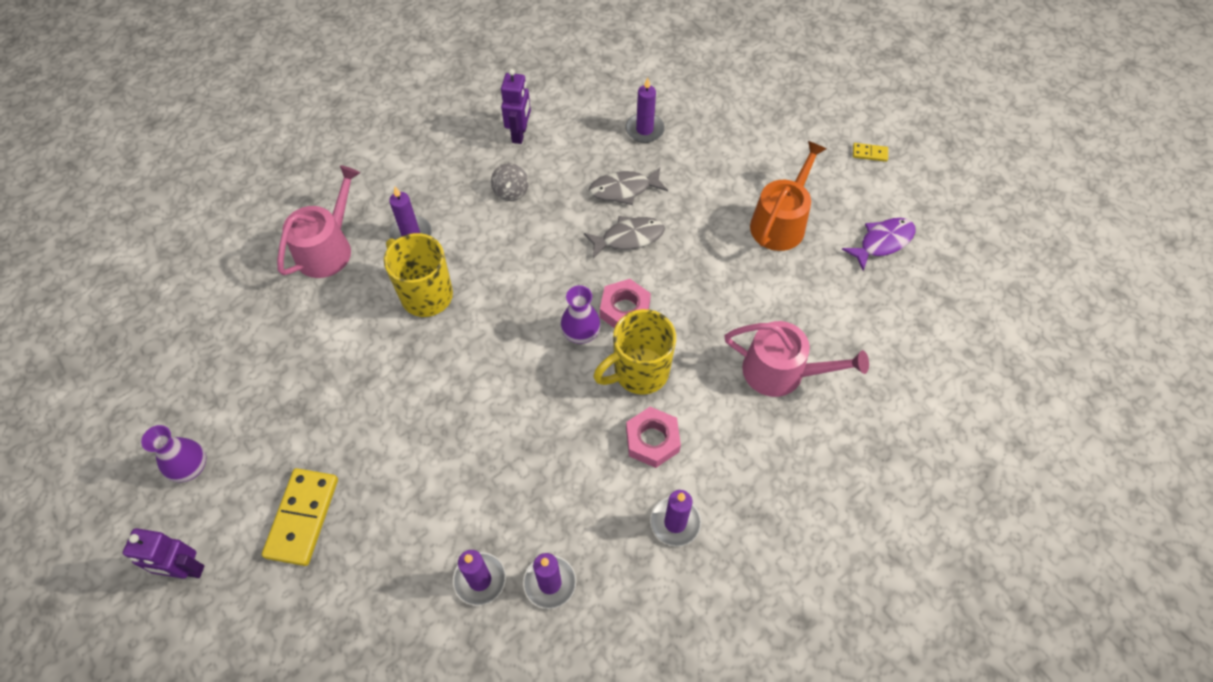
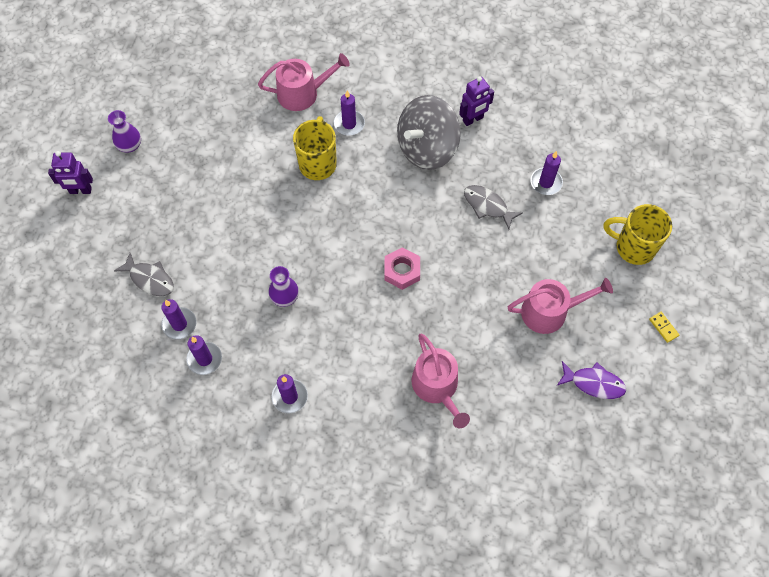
camera: 50 degrees right, 5 degrees up
(186, 569) = (80, 190): purple robot -> purple robot turned 60 degrees counterclockwise
(302, 517) = (145, 216): yellow domino -> none
(511, 191) = (426, 148): grey spinning top -> grey spinning top, size x2.49
(581, 333) = (365, 260): purple vase -> purple vase (285, 297)
(629, 237) = (454, 235): grey fish -> grey fish (150, 279)
(639, 372) = (367, 309): yellow mug -> yellow mug (633, 247)
(652, 440) = (329, 348): pink nut -> none
(780, 222) = (550, 311): orange watering can -> pink watering can

